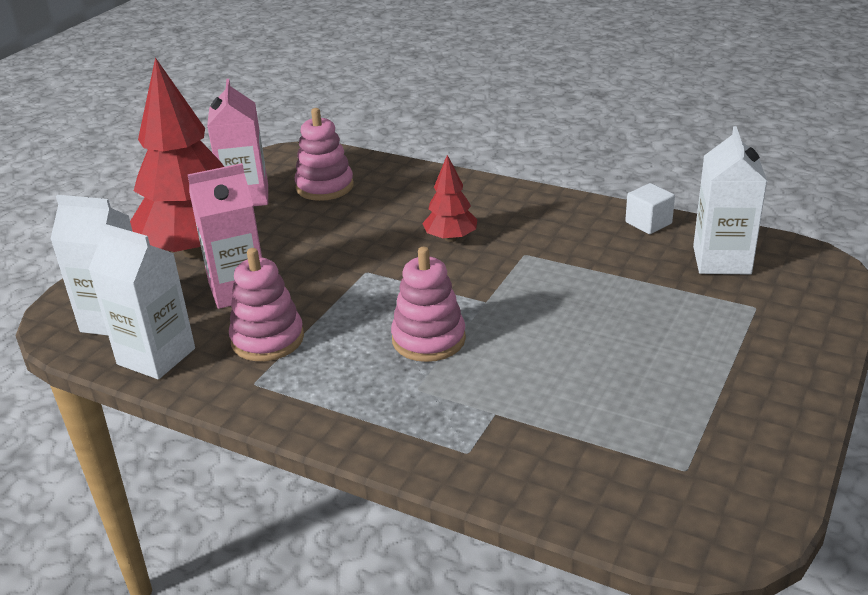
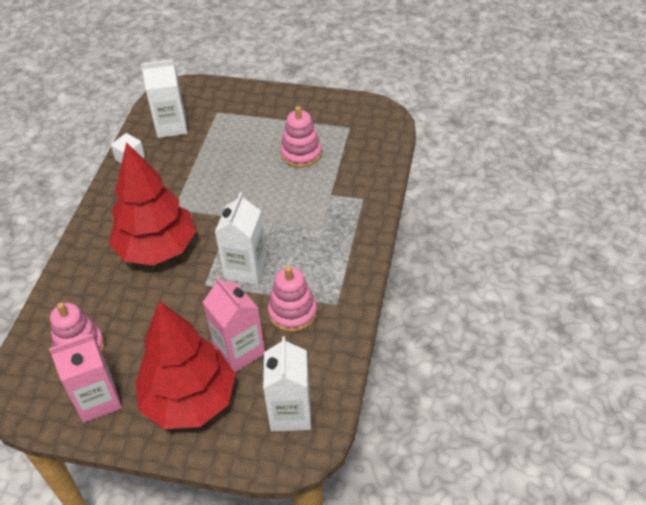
camera: 105 degrees left, 15 degrees up
(156, 356) = (325, 367): white carton -> white carton (246, 269)
(428, 339) = (274, 234): pink stacking toy -> pink stacking toy (301, 154)
(450, 238) = (157, 249): red tree -> red tree, size x2.17

